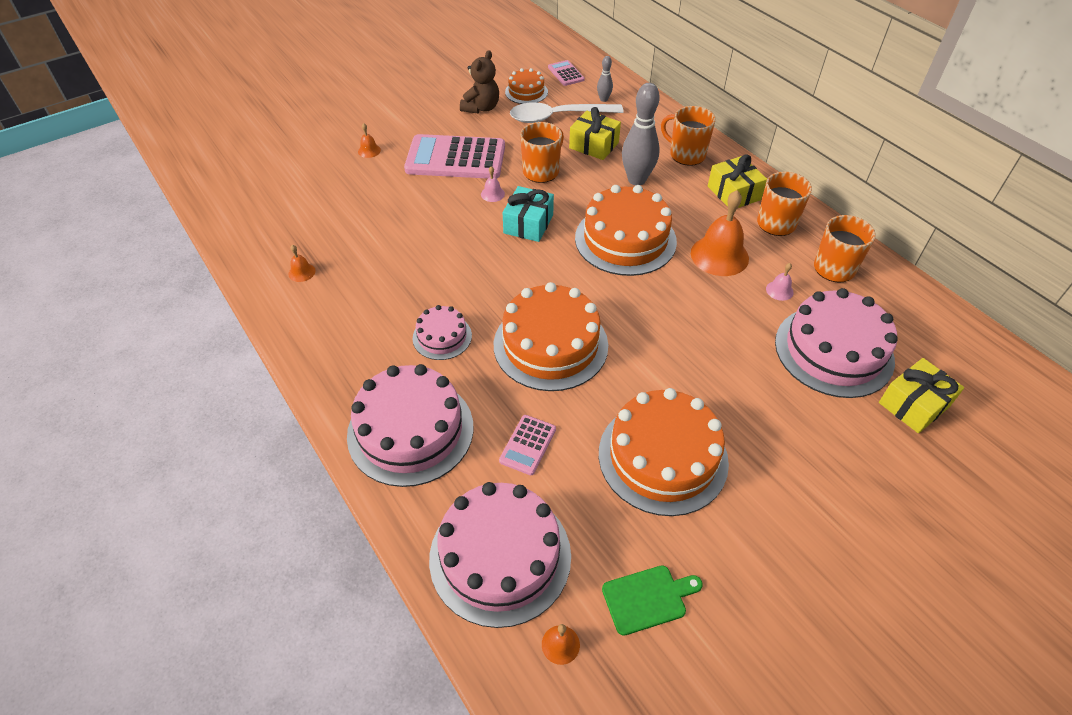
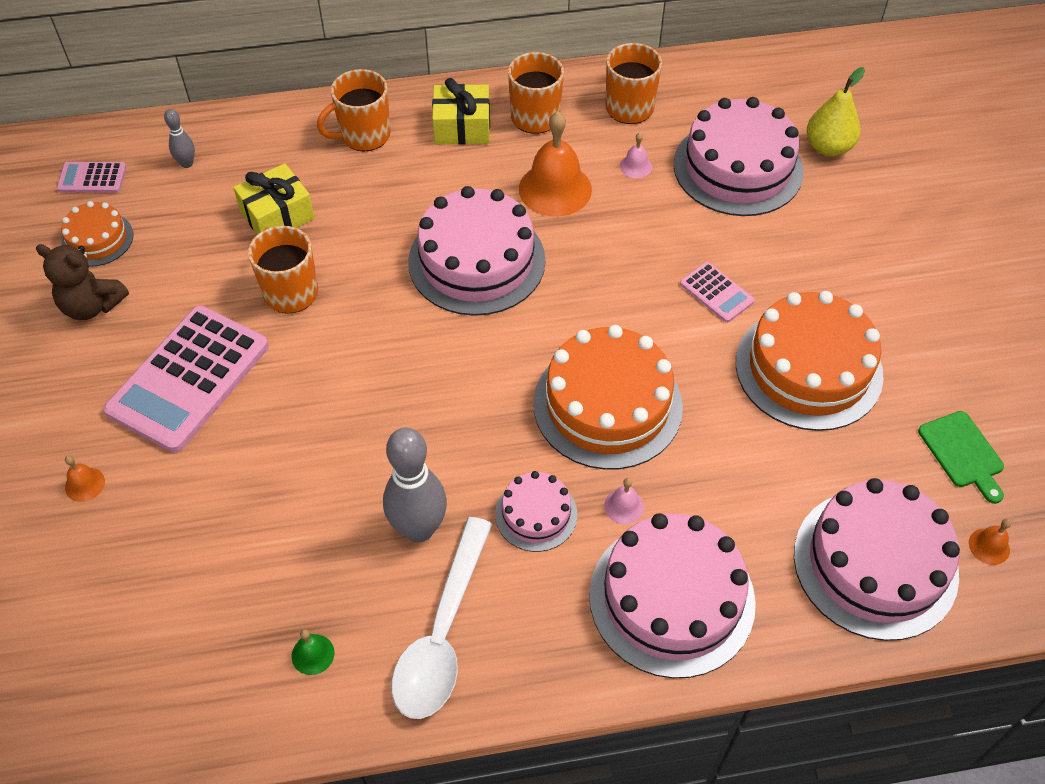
camera: 65 degrees left, 5 degrees up
(302, 272) = (313, 654): orange bell -> green bell
(481, 108) = (92, 306): brown teddy bear -> brown teddy bear turned 150 degrees clockwise
(492, 194) = (299, 363): pink bell -> pink bell (624, 506)
(528, 224) = (386, 346): turquoise gift -> none
(528, 445) = (743, 484): pink calculator -> pink calculator (716, 292)
(557, 117) = (186, 228): white spoon -> white spoon (442, 633)
(625, 239) = (476, 261): orange cake -> pink cake
(636, 180) = (377, 203): grey bowling pin -> grey bowling pin (419, 529)
(647, 598) = (962, 453): green cutting board -> green cutting board turned 150 degrees clockwise
(913, 405) = (828, 147): yellow gift -> yellow pear

